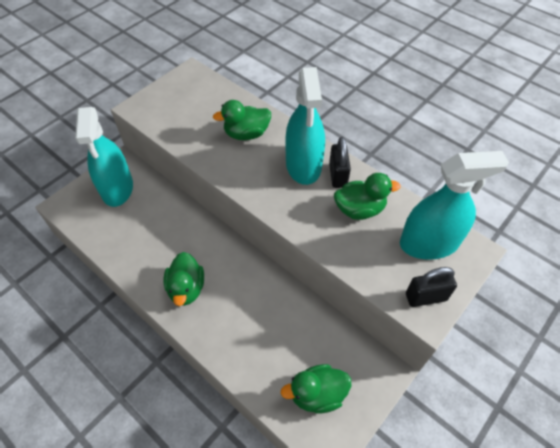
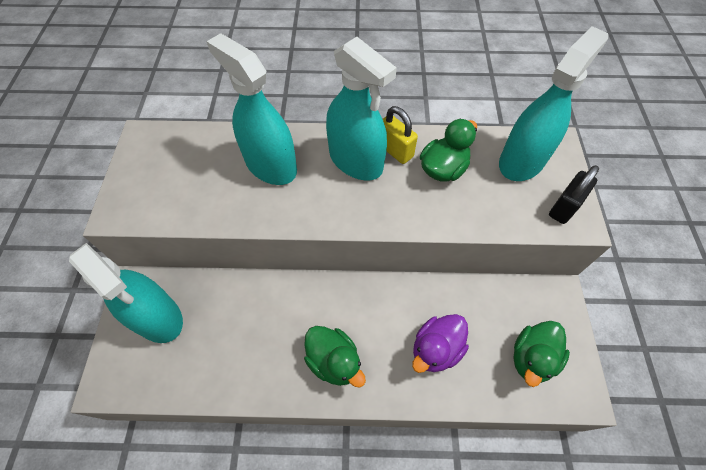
camera: 40 degrees left, 5 degrees up
(246, 134) = (270, 165): green duck -> turquoise spray bottle
(256, 333) = (436, 349): none -> purple duck
(338, 175) = (395, 150): black padlock -> yellow padlock

